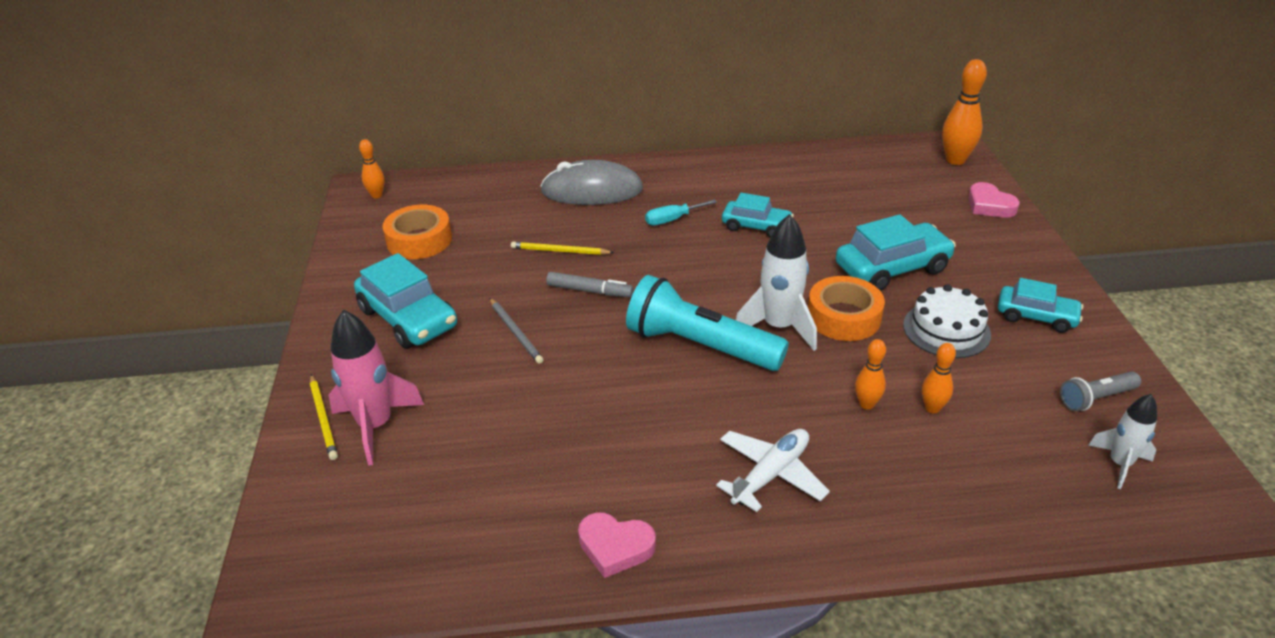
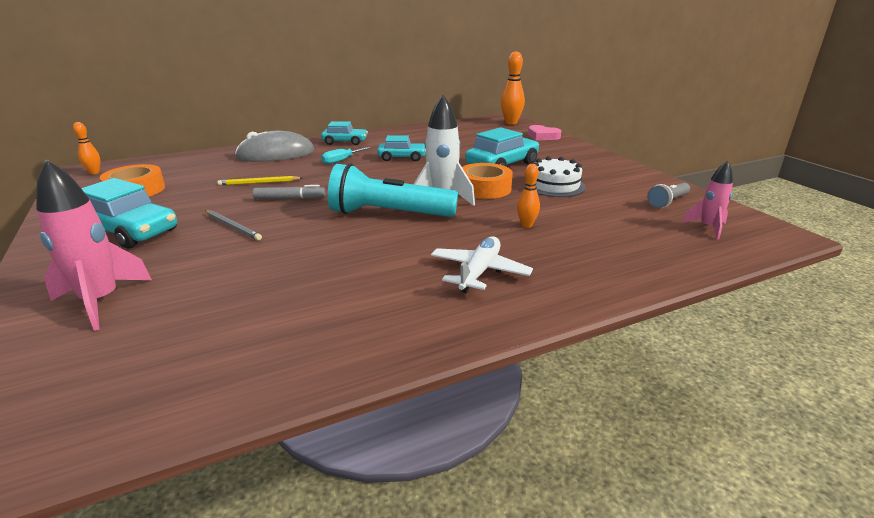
camera: 20 degrees left, 10 degrees down
(323, 419) = (41, 306): yellow pencil -> none
(615, 547) = (368, 341): pink heart -> none
(932, 408) = (572, 220): orange bowling pin -> none
(1036, 316) = (604, 174): turquoise car -> turquoise car (345, 142)
(1119, 464) = (708, 228): white rocket -> pink rocket

